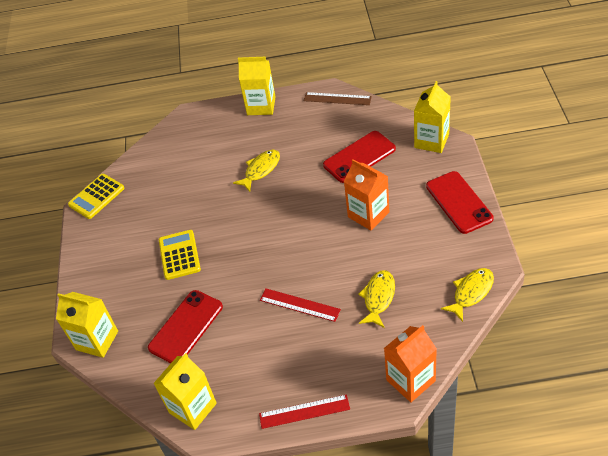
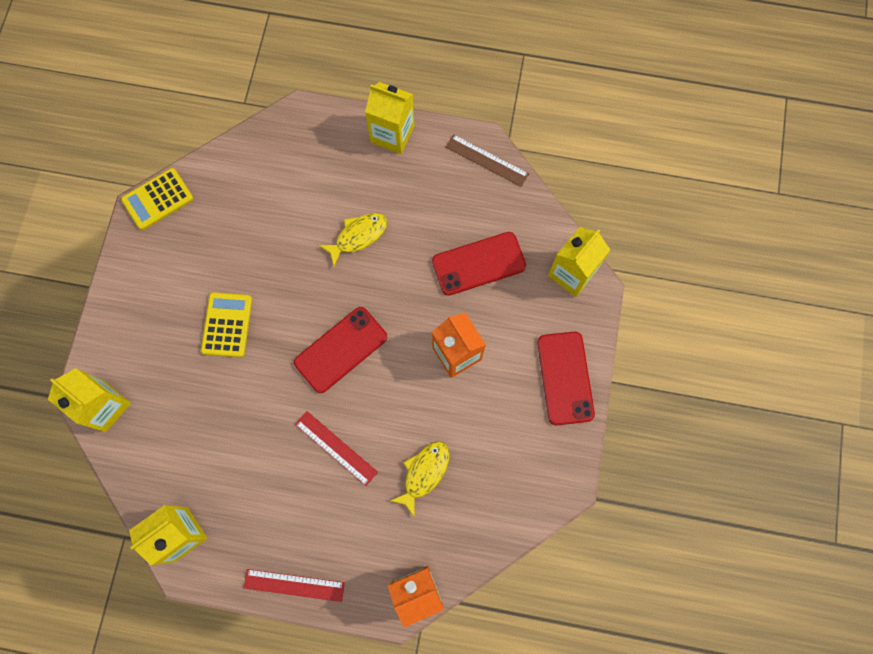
camera: 10 degrees right, 25 degrees up
(186, 327) = (205, 427): red phone -> red phone (341, 349)
(471, 292) = (526, 507): yellow fish -> none

